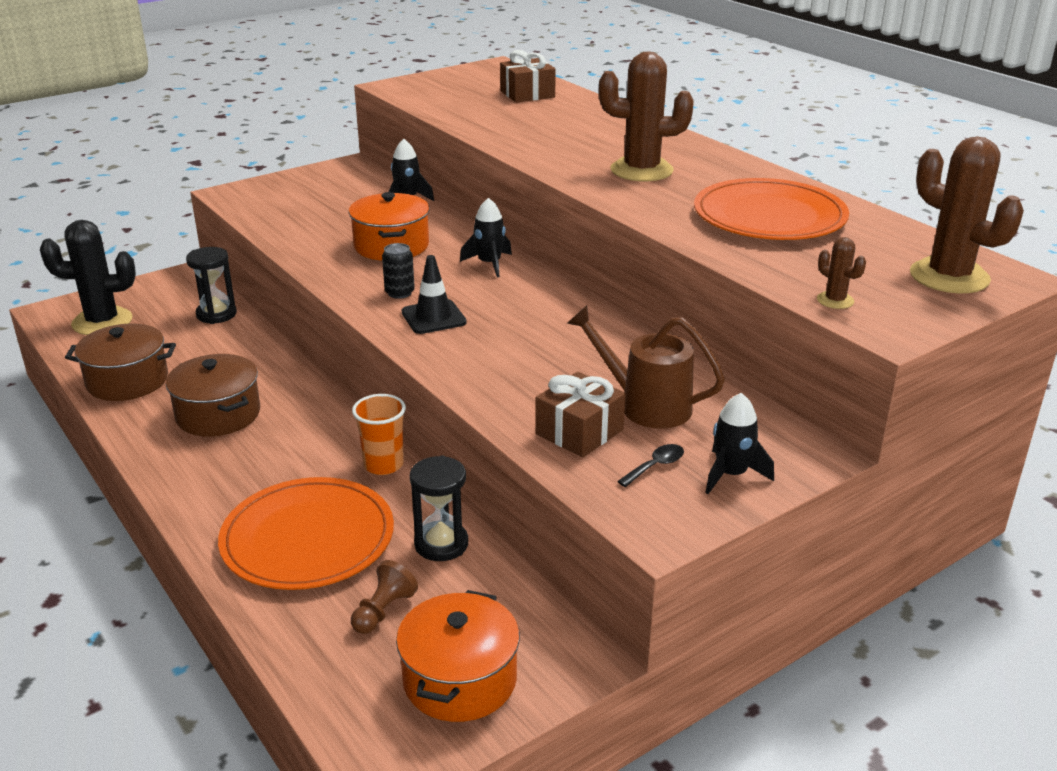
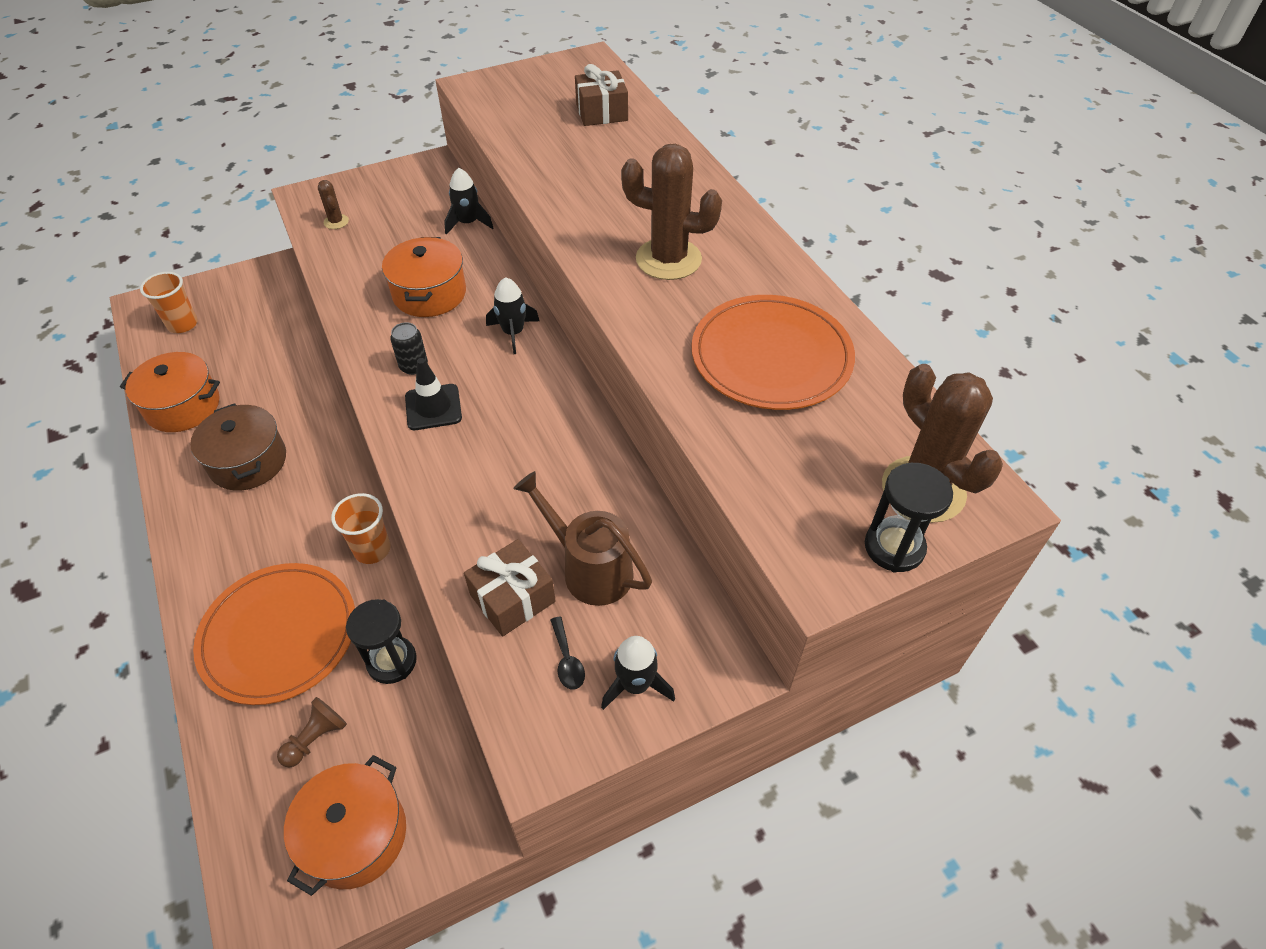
camera: 10 degrees right, 20 degrees up
(102, 322) = (182, 324): black cactus -> orange cup
(127, 381) = (183, 406): brown pot -> orange pot
(216, 314) = (284, 326): black hourglass -> black hourglass (894, 547)
(655, 466) = (567, 660): black spoon -> black spoon turned 105 degrees clockwise
(835, 300) = (783, 515): brown cactus -> brown cactus (336, 222)

